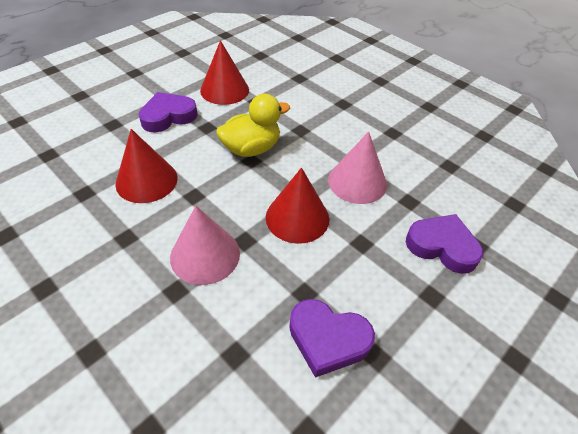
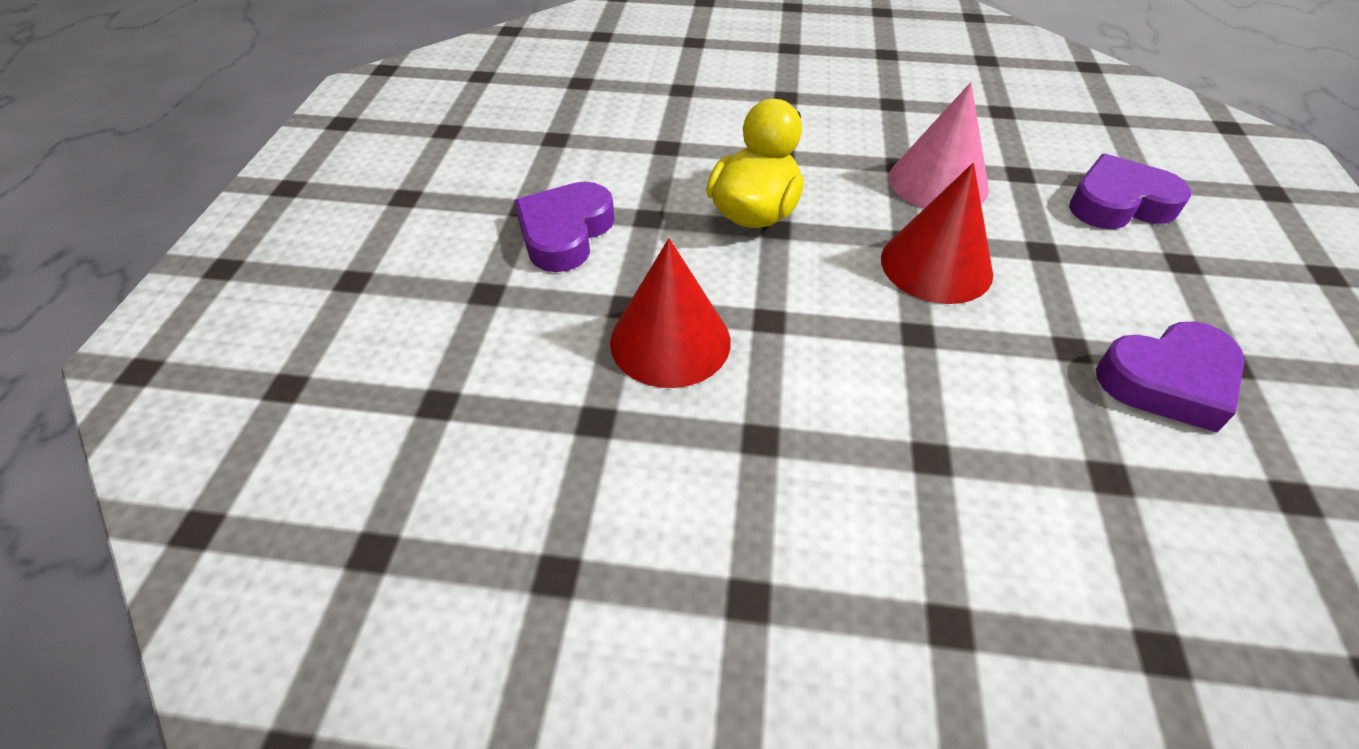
camera: 35 degrees left, 0 degrees up
(205, 255) = (899, 385): pink cone -> none
(224, 90) = (598, 153): red cone -> none

